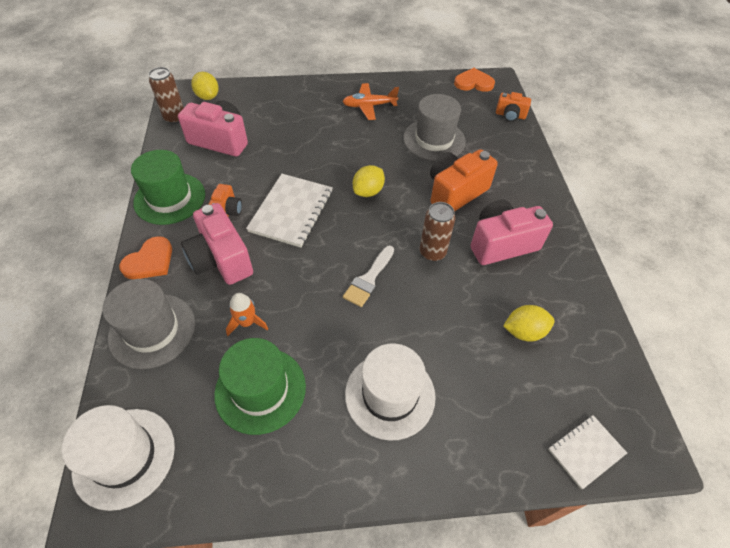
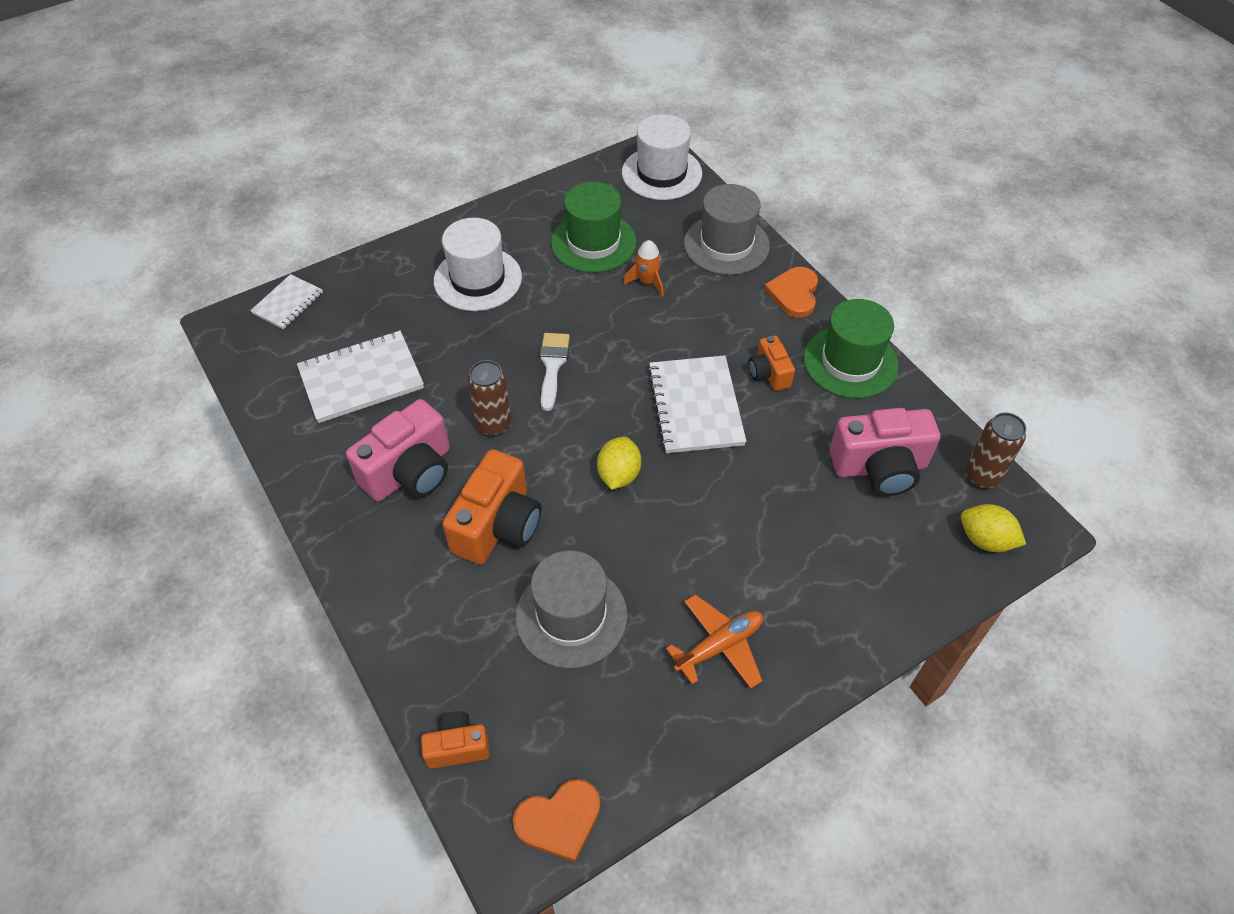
camera: 155 degrees right, 0 degrees up
(221, 259) = (725, 323): pink camera -> none
(524, 331) = (361, 379): yellow lemon -> white notebook

